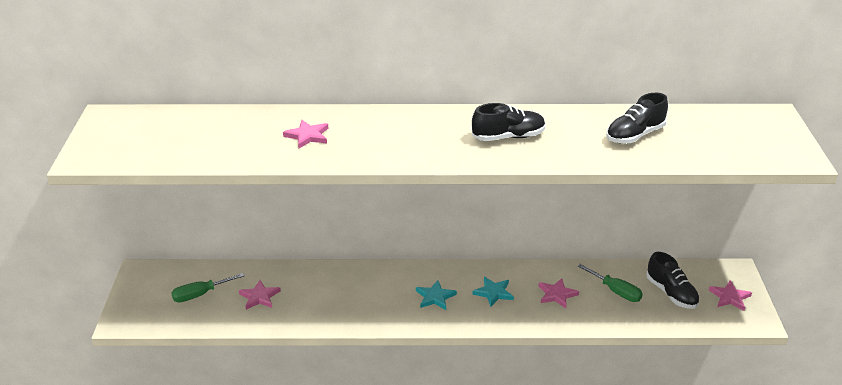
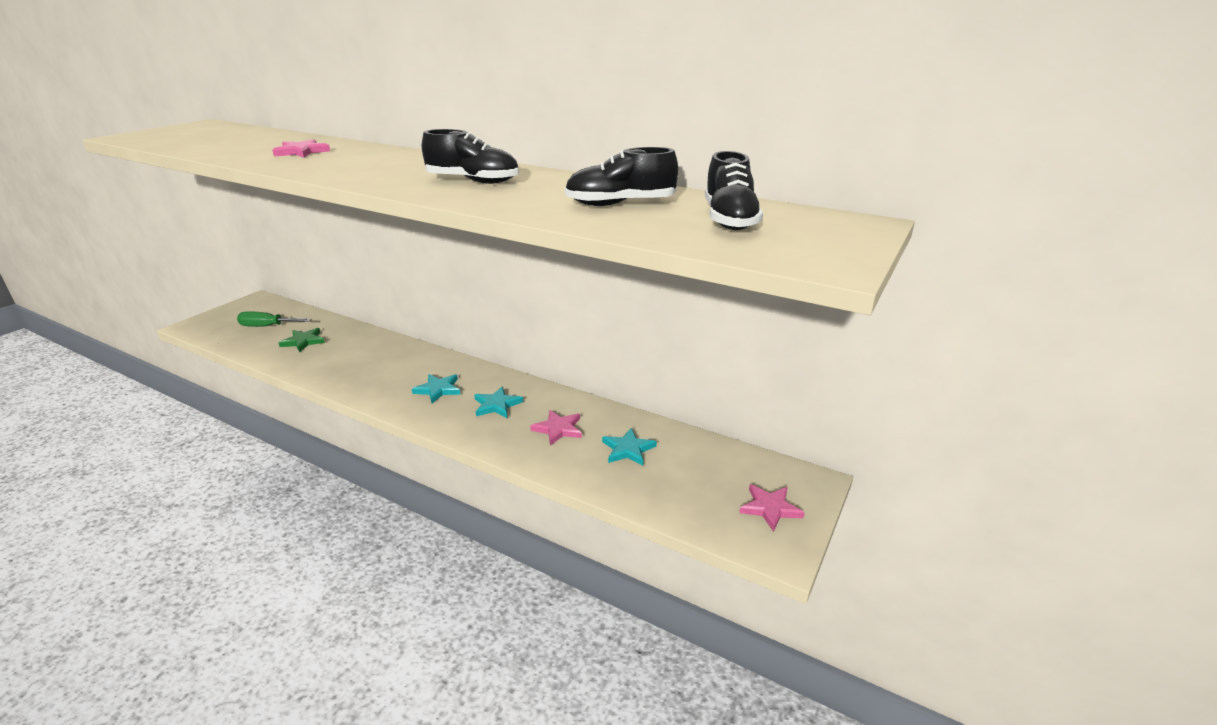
camera: 30 degrees right, 5 degrees down
(259, 297) = (303, 341): pink star -> green star
(616, 291) = (628, 449): green screwdriver -> turquoise star
(671, 293) = (694, 475): black shoe -> black shoe (729, 220)

